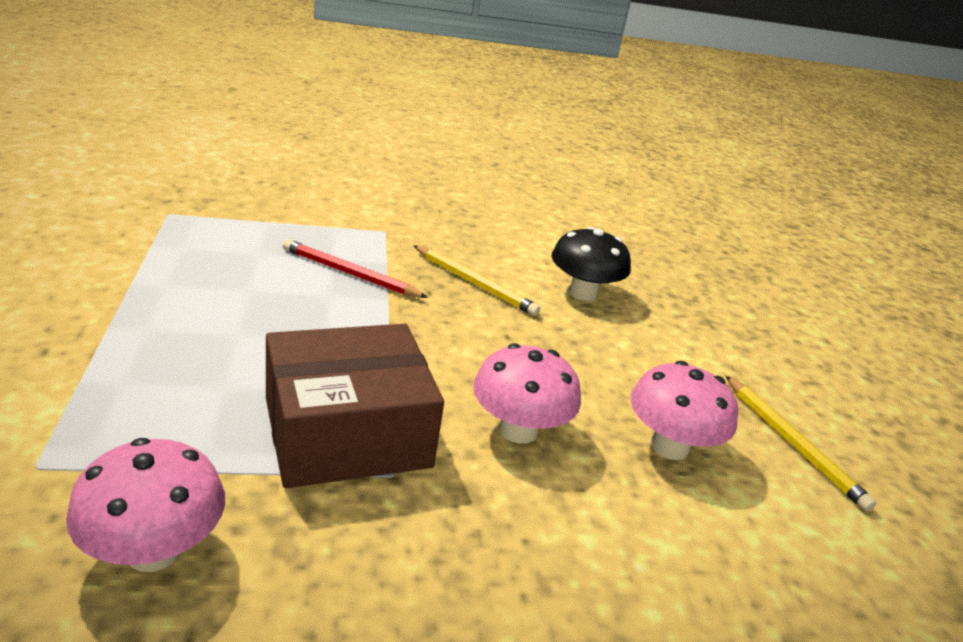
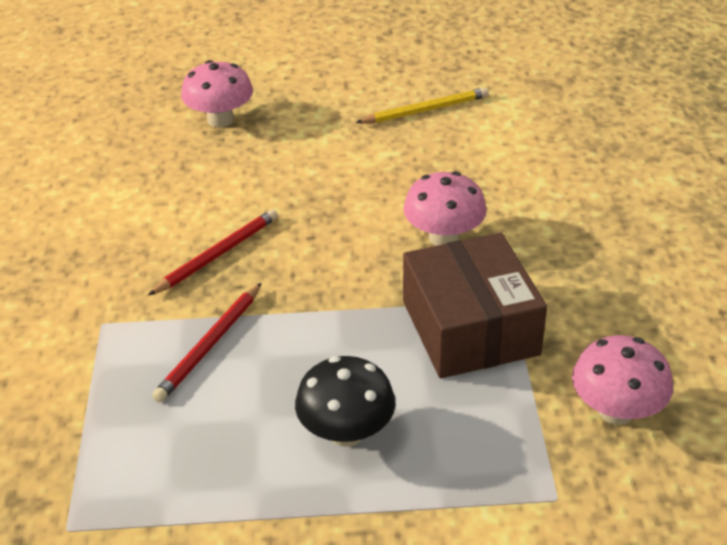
camera: 80 degrees left, 10 degrees up
(474, 283) = (217, 255): yellow pencil -> red pencil
(583, 293) = (226, 185): black mushroom -> black mushroom (346, 432)
(669, 446) = (443, 166): pink mushroom -> pink mushroom (220, 119)

